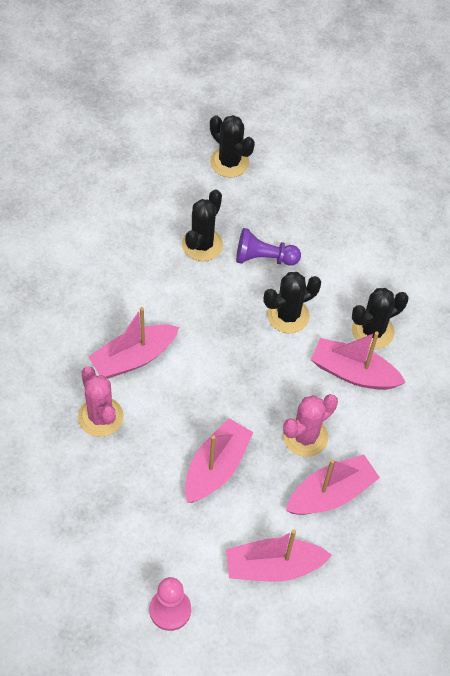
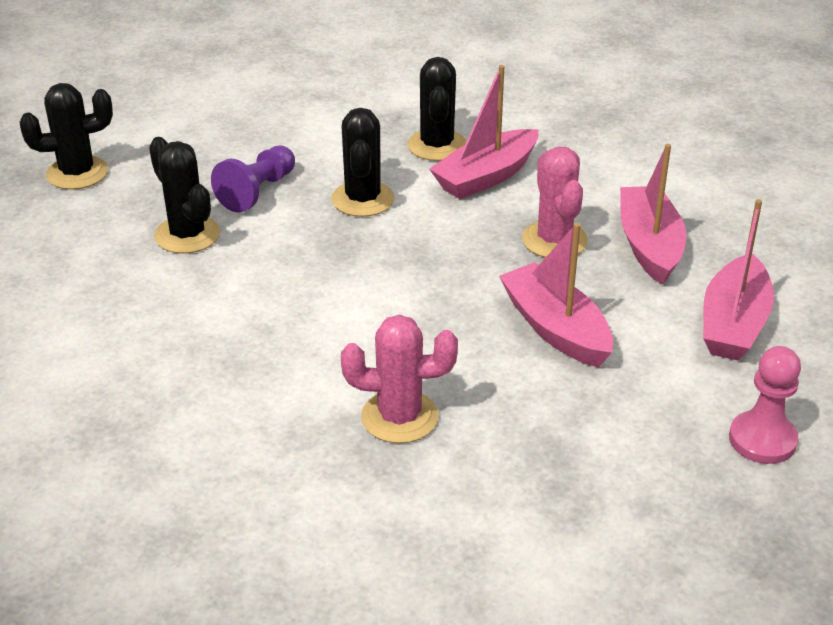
camera: 60 degrees left, 20 degrees down
(134, 358) = (321, 353): pink boat -> none

